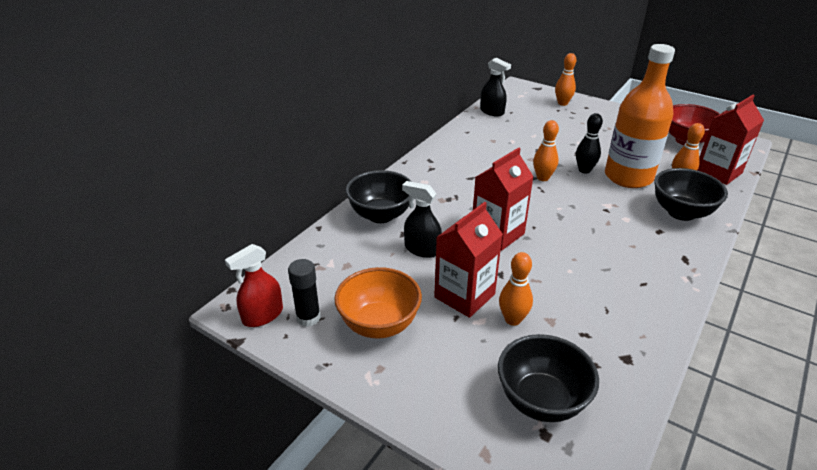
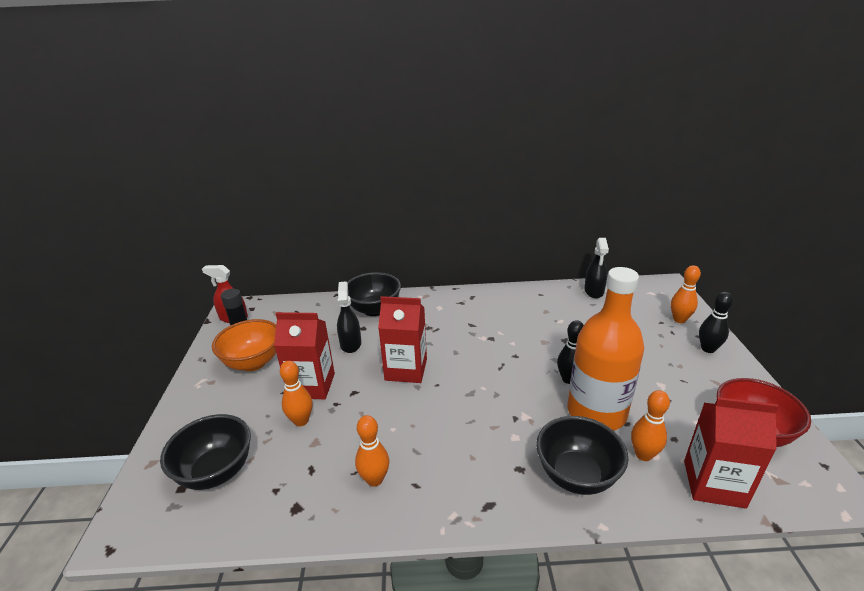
camera: 55 degrees right, 5 degrees down
(543, 178) = (521, 360): orange bowling pin -> orange bowling pin (374, 479)
(602, 111) = (708, 349): none -> black bowling pin

